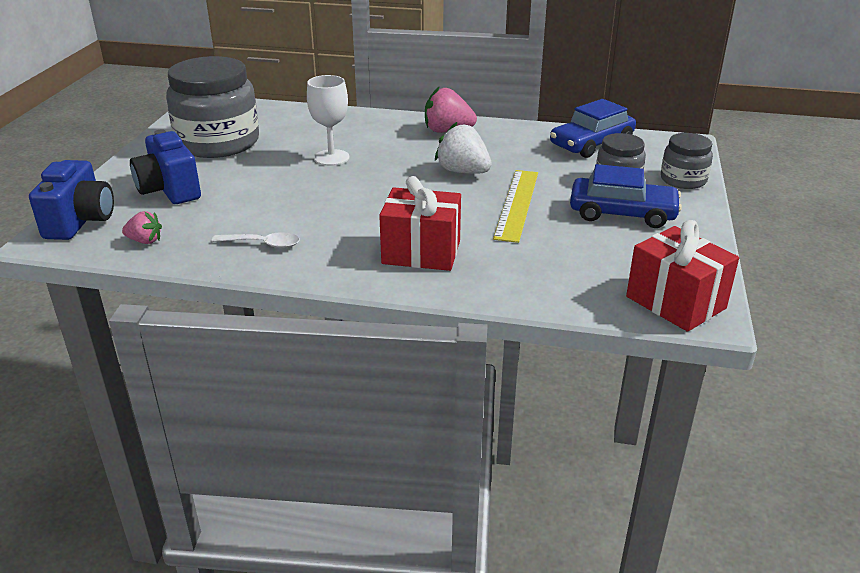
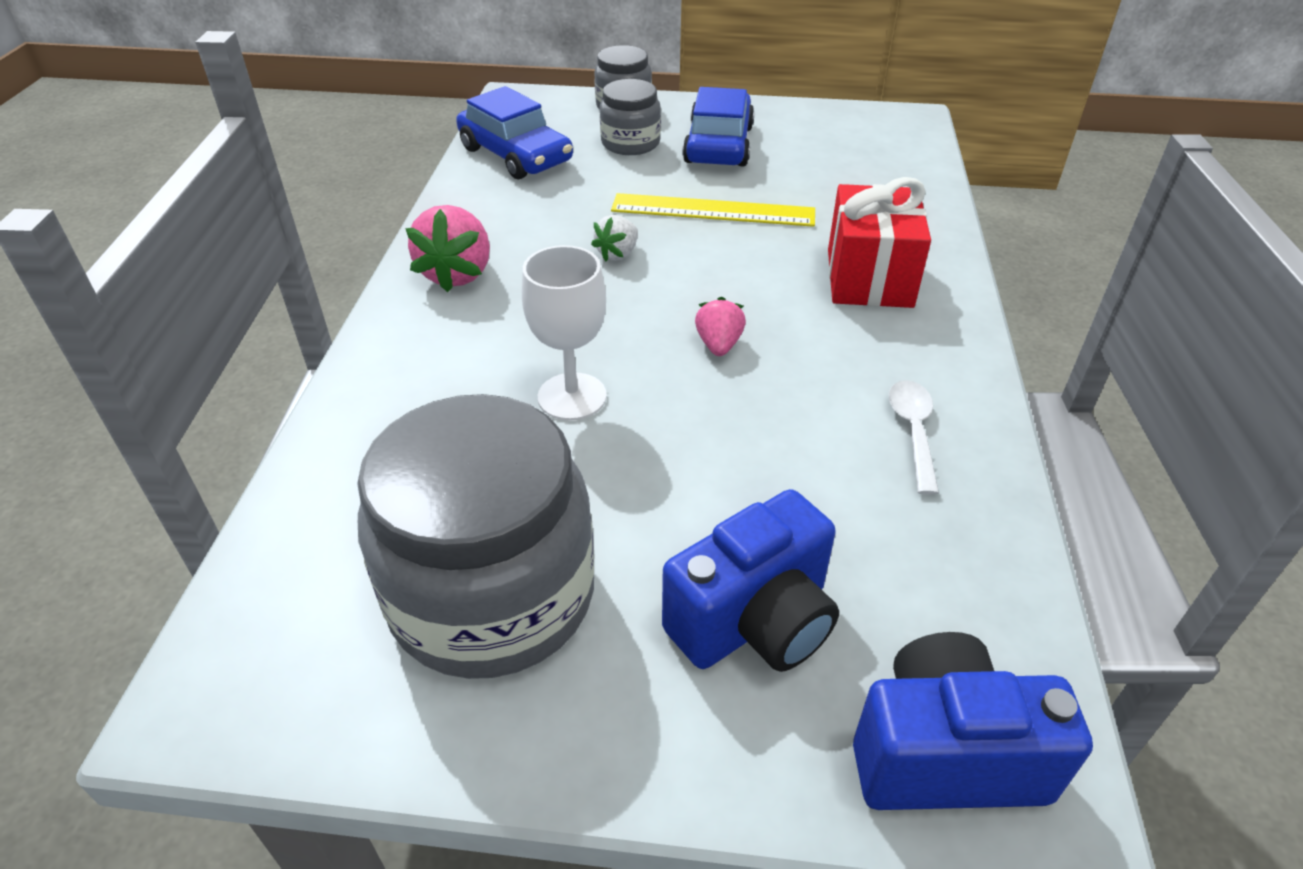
camera: 95 degrees left, 10 degrees up
(145, 241) = (971, 598): pink strawberry -> pink strawberry (718, 345)
(463, 172) = (618, 254): white strawberry -> white strawberry, size x0.58
(675, 302) = (896, 129): red gift -> none

